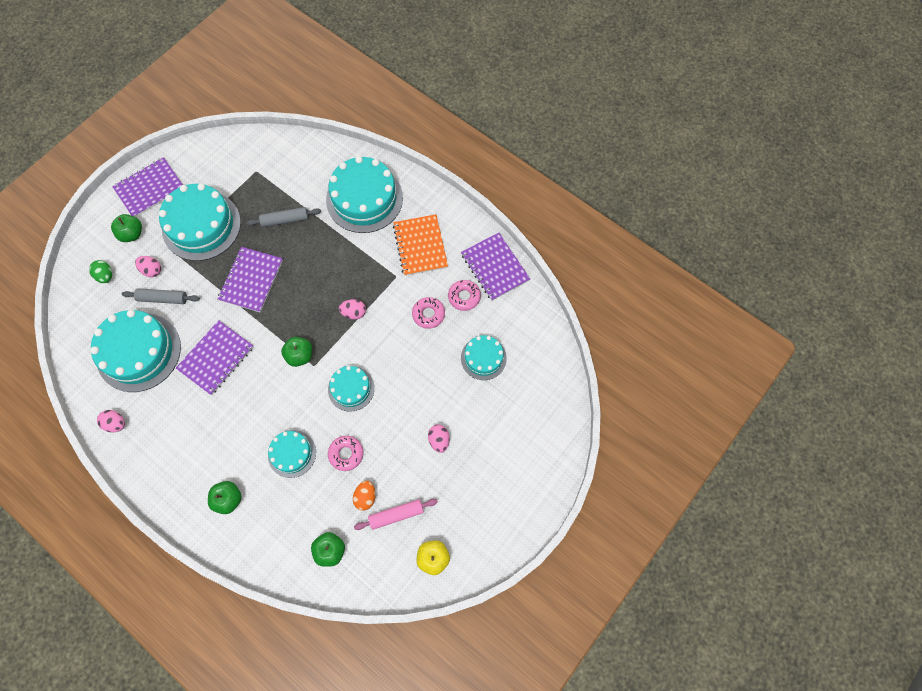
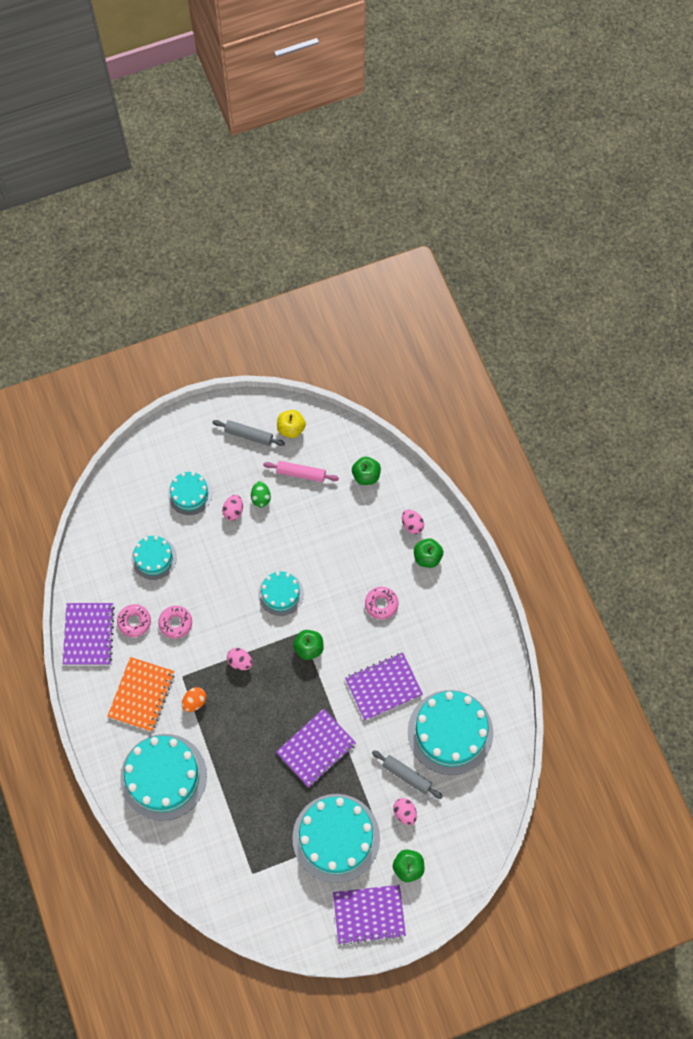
camera: 150 degrees left, 0 degrees up
(105, 276) = (451, 832): green egg -> green egg (261, 498)
(116, 424) = (495, 673): pink egg -> pink egg (412, 525)
(285, 220) = (252, 797): grey rolling pin -> grey rolling pin (248, 435)
(292, 453) = (358, 566): turquoise cake -> turquoise cake (190, 494)
(346, 454) = (314, 541): pink donut -> pink donut (381, 604)
(365, 497) = (317, 499): orange egg -> orange egg (194, 702)

